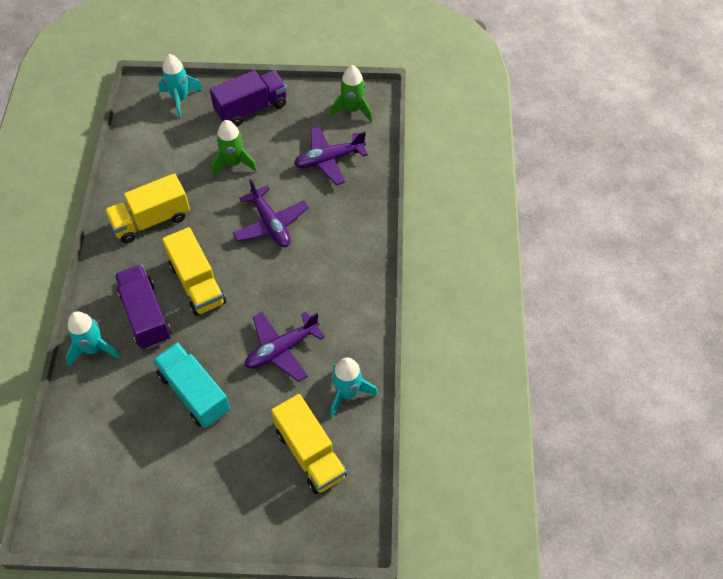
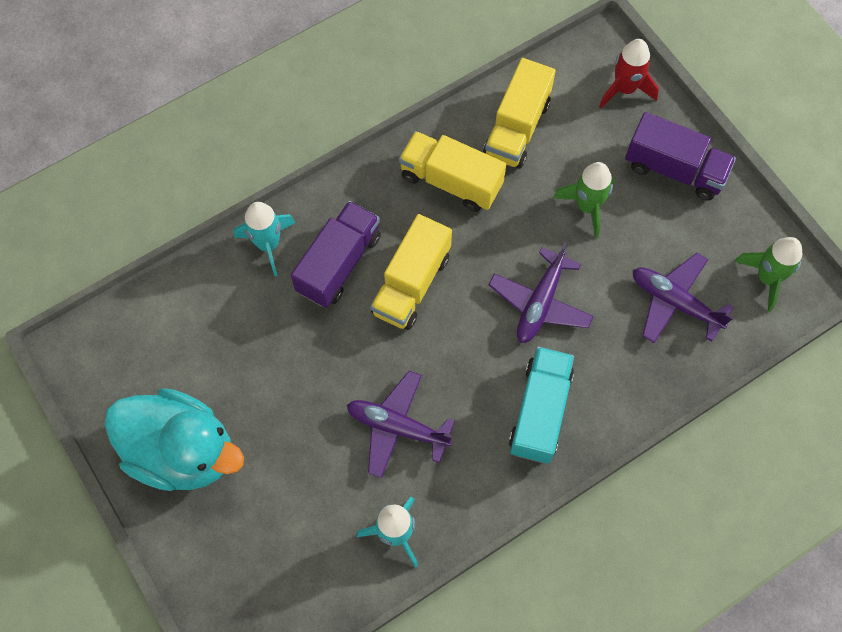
camera: 55 degrees right, 10 degrees up
(180, 99) = (624, 89): turquoise rocket -> red rocket
(189, 491) = (182, 451): none -> turquoise duck
(194, 393) = (287, 376): turquoise truck -> turquoise truck (539, 411)
(310, 453) = (301, 542): yellow truck -> yellow truck (517, 128)

